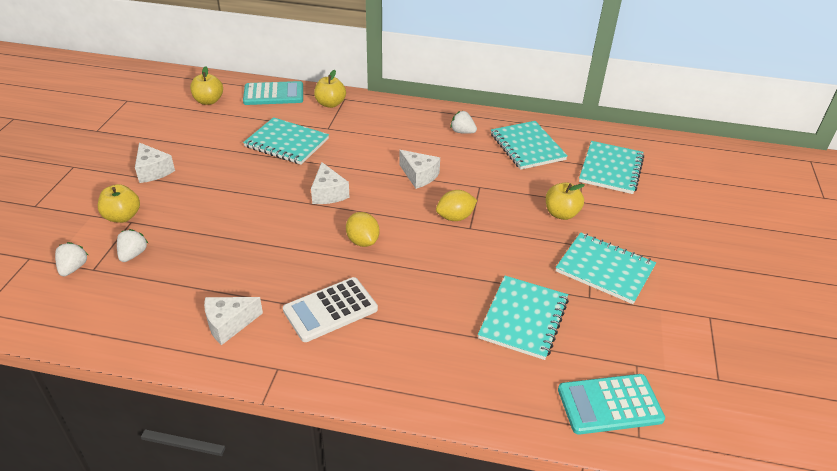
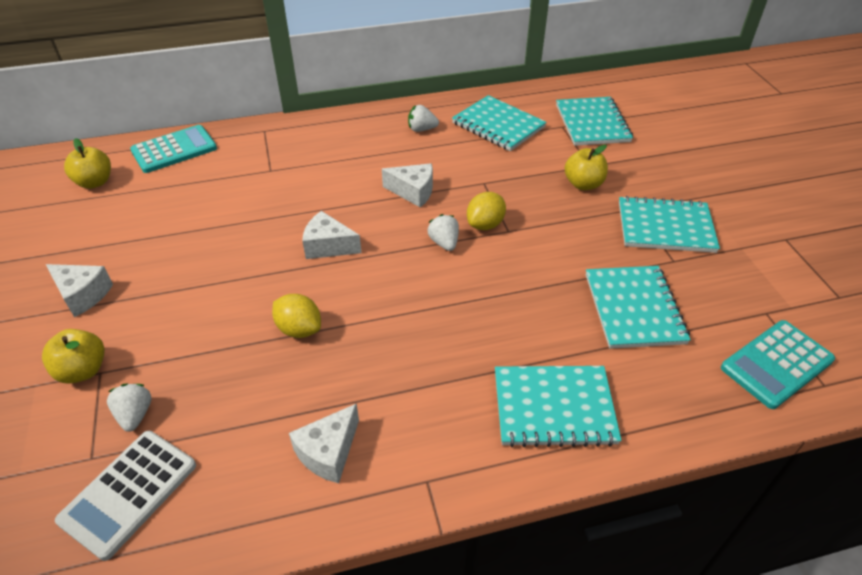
camera: 25 degrees left, 5 degrees up
(73, 268) = (61, 468): white strawberry -> white strawberry (444, 243)
(286, 143) = (234, 203): turquoise notebook -> turquoise notebook (554, 407)
(328, 193) = (328, 246): white cheese -> white cheese turned 150 degrees clockwise
(330, 104) = (252, 141): yellow apple -> none
(330, 310) = (434, 383): white calculator -> white calculator (129, 493)
(363, 241) = (408, 287): yellow lemon -> yellow lemon (299, 329)

